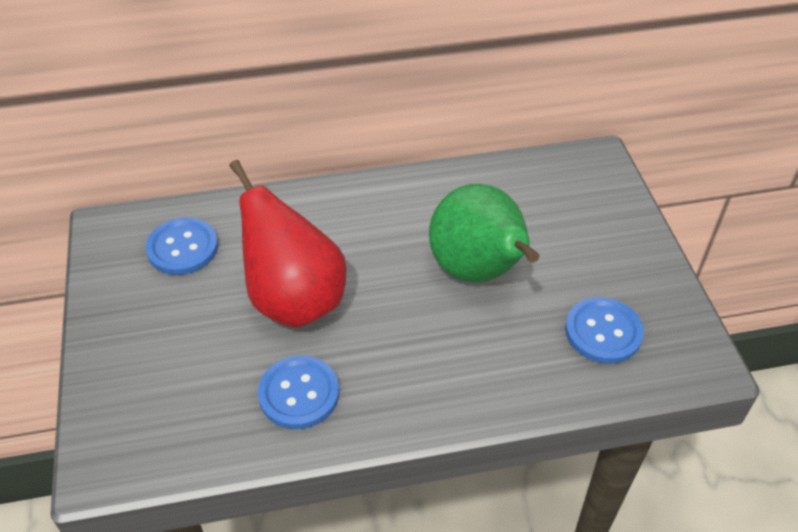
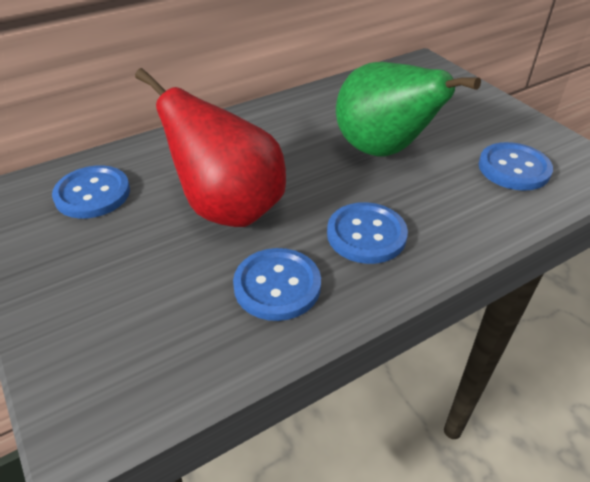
camera: 20 degrees left, 5 degrees down
(405, 365) = (366, 235): none -> blue button

